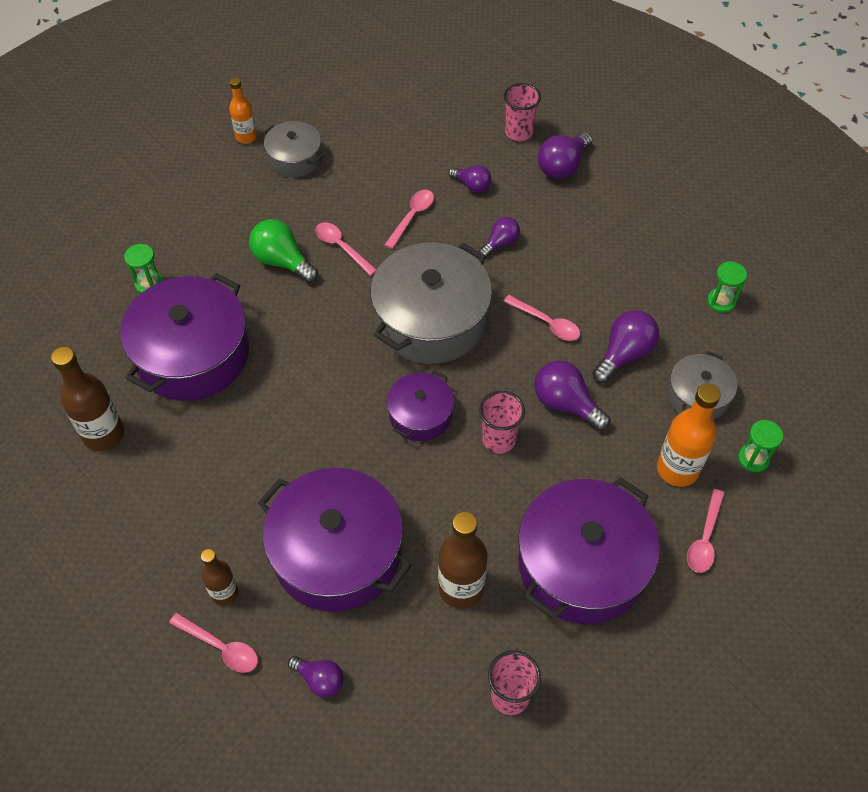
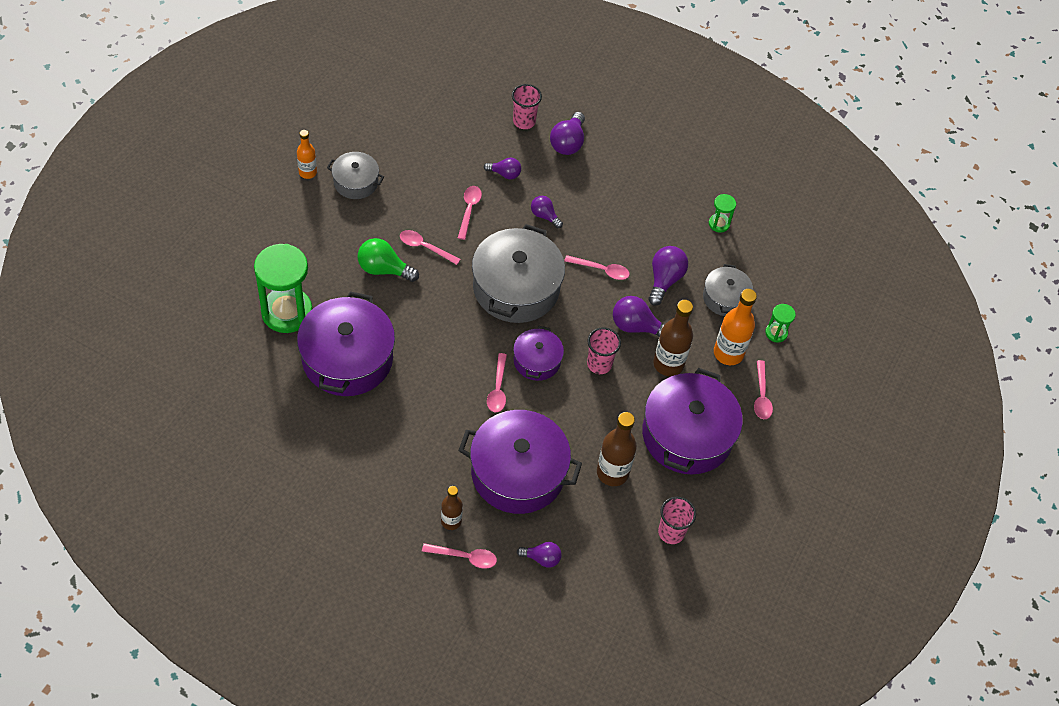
camera: 25 degrees left, 0 degrees up
(104, 434) = (308, 435): brown bottle -> brown bottle (668, 364)
(149, 284) = (287, 312): green hourglass -> green hourglass, size x2.21
(356, 438) = (498, 389): none -> pink spoon
(500, 243) = (544, 216): purple light bulb -> purple light bulb turned 75 degrees counterclockwise

